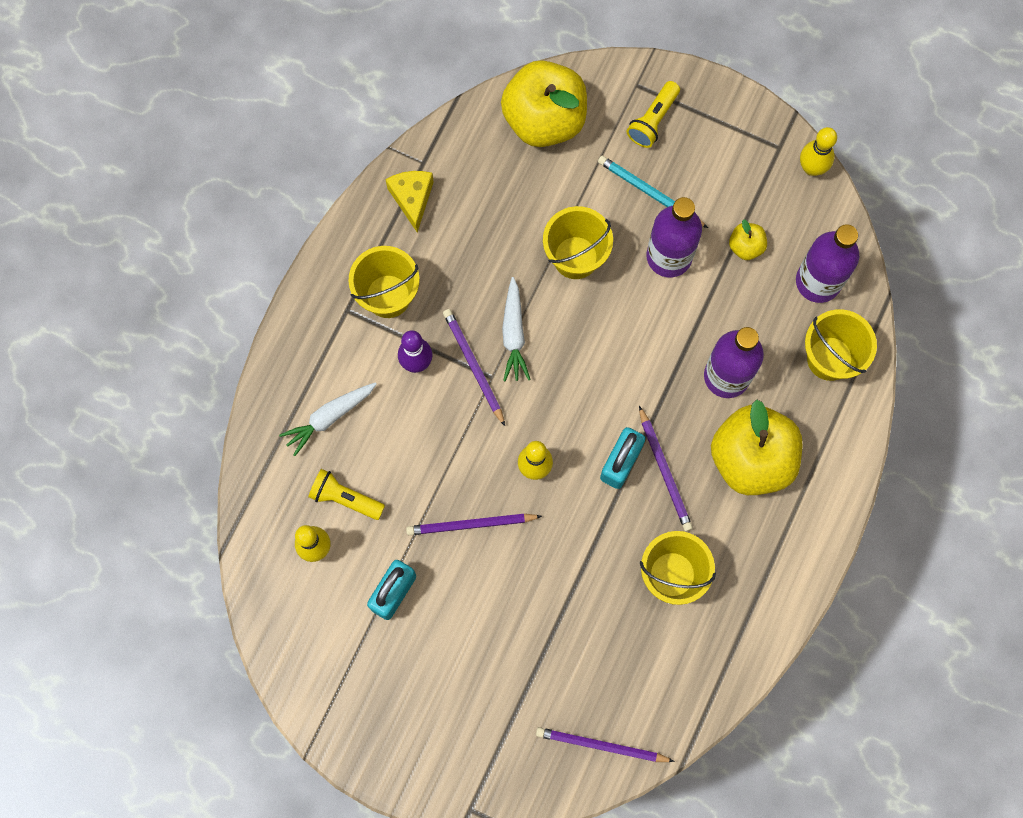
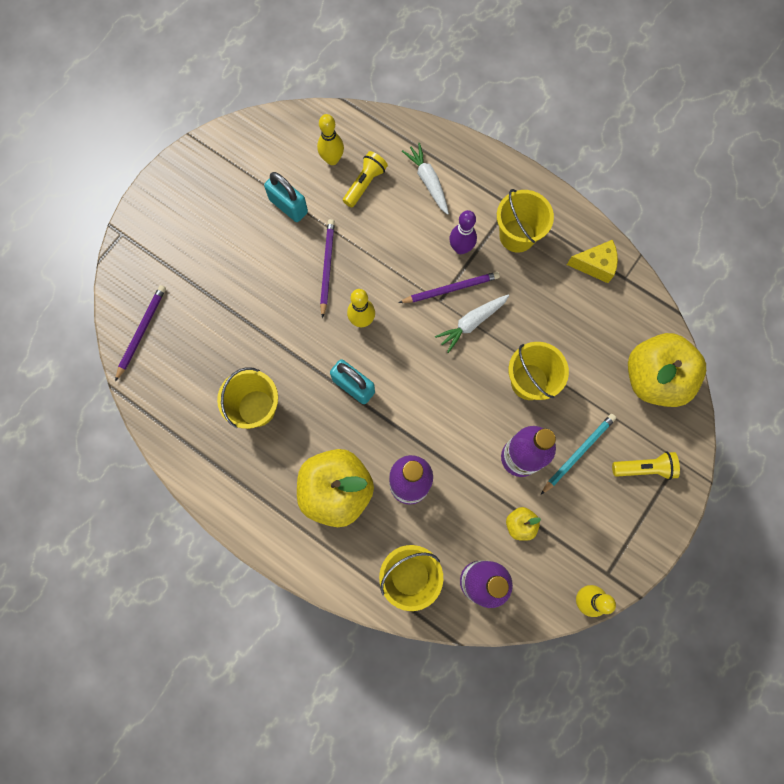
camera: 100 degrees right, 0 degrees up
(514, 334) = (472, 323): white carrot -> white carrot turned 45 degrees counterclockwise
(653, 120) = (644, 468): yellow flashlight -> yellow flashlight turned 135 degrees clockwise
(665, 471) = (340, 419): purple pencil -> none

